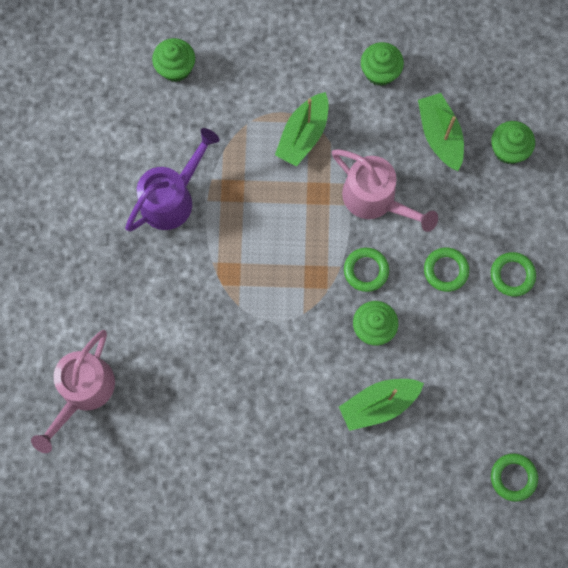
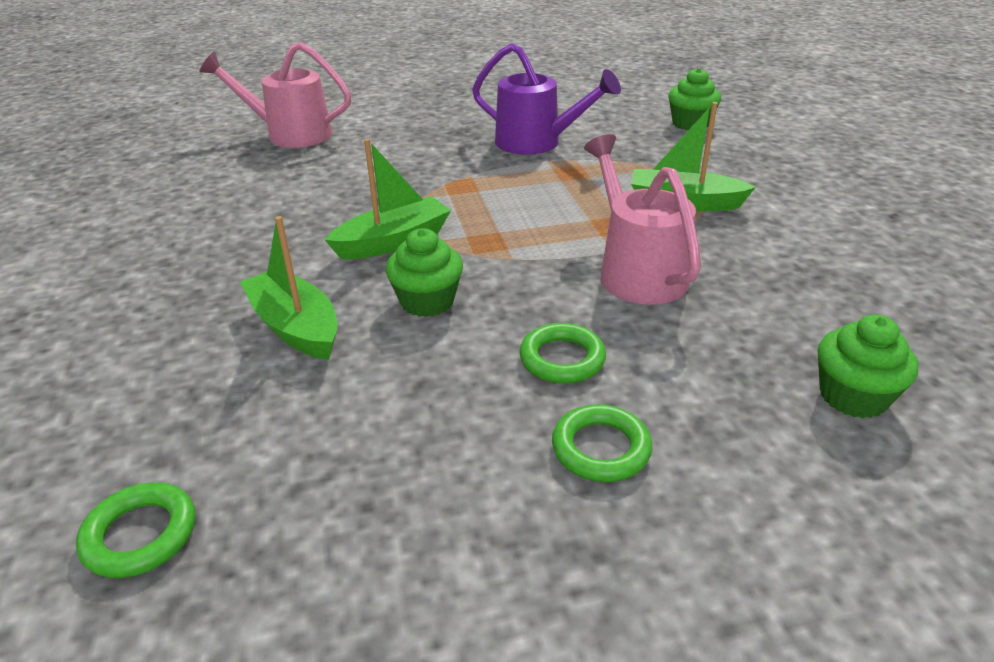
camera: 75 degrees right, 40 degrees down
(366, 270) = (518, 280): green ring -> none
(376, 200) = (636, 271): pink watering can -> pink watering can turned 135 degrees clockwise
(380, 72) = (838, 242): green cupcake -> none
(440, 135) = (797, 312): green boat -> green boat (393, 242)

